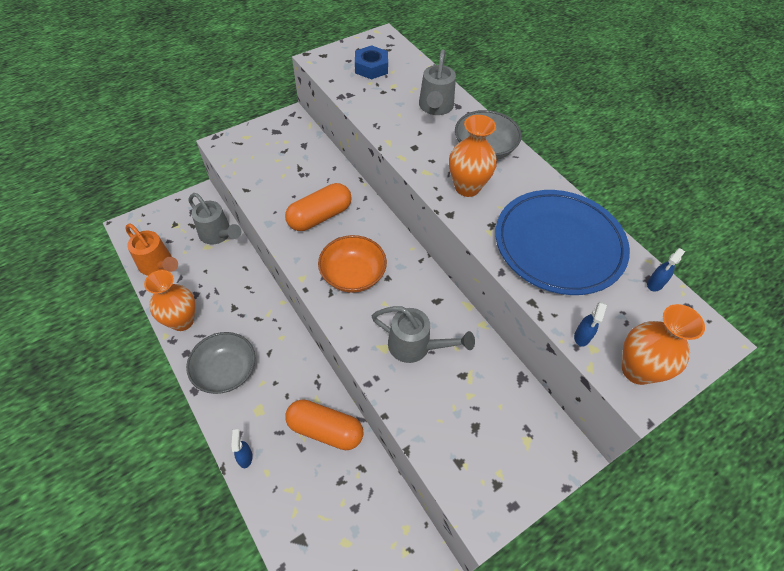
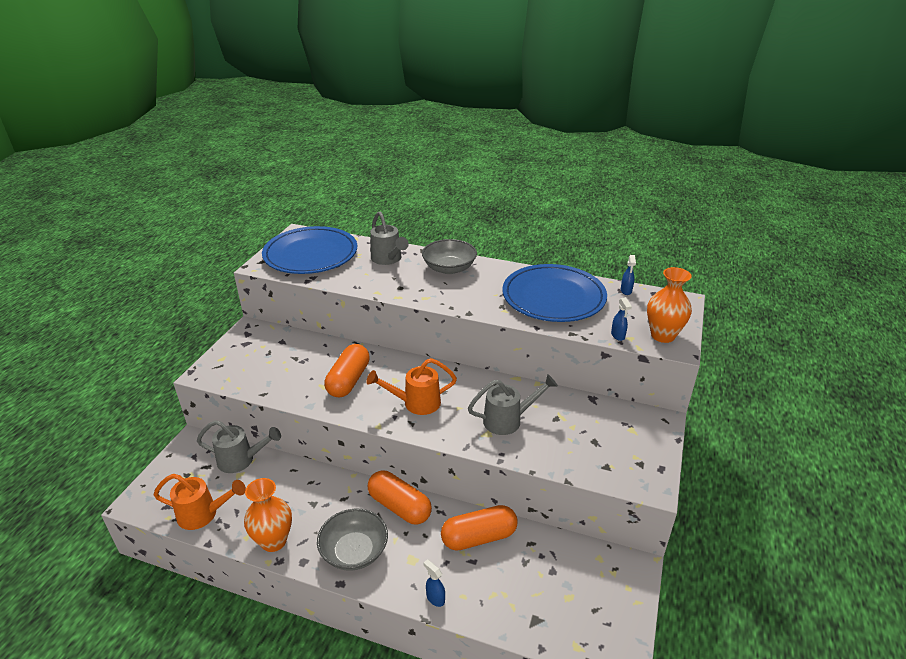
camera: 35 degrees left, 20 degrees down
(291, 356) = (399, 506): none -> orange capsule
(353, 275) = (416, 403): orange bowl -> orange watering can
(371, 67) = (311, 254): blue nut -> blue plate
(467, 187) = (463, 294): orange vase -> none

